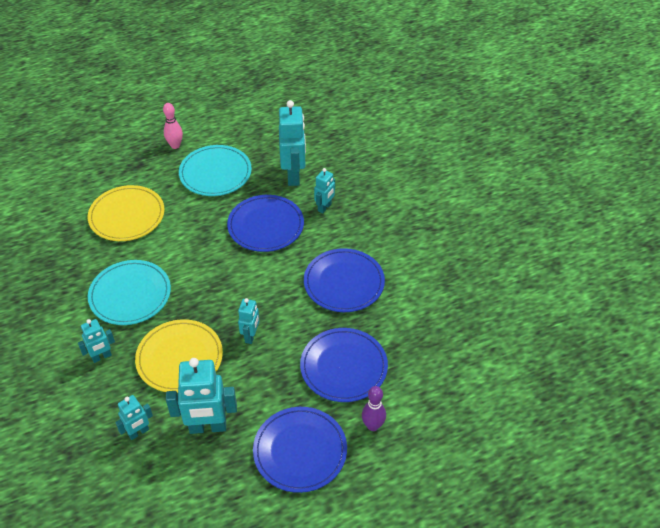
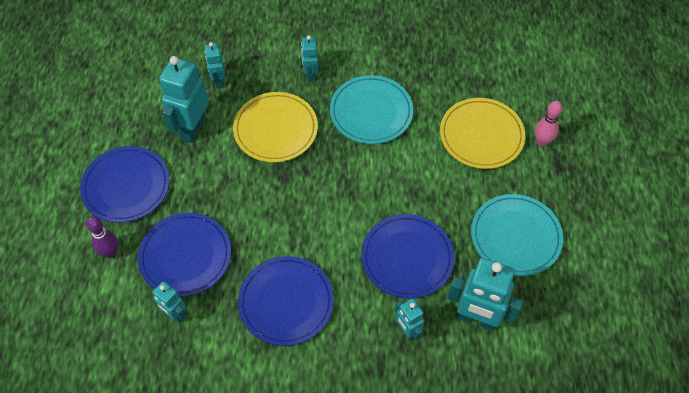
camera: 115 degrees right, 10 degrees up
(175, 145) = (581, 210): pink bowling pin -> pink bowling pin (542, 141)
(251, 336) = (267, 192): turquoise robot -> turquoise robot (175, 314)

